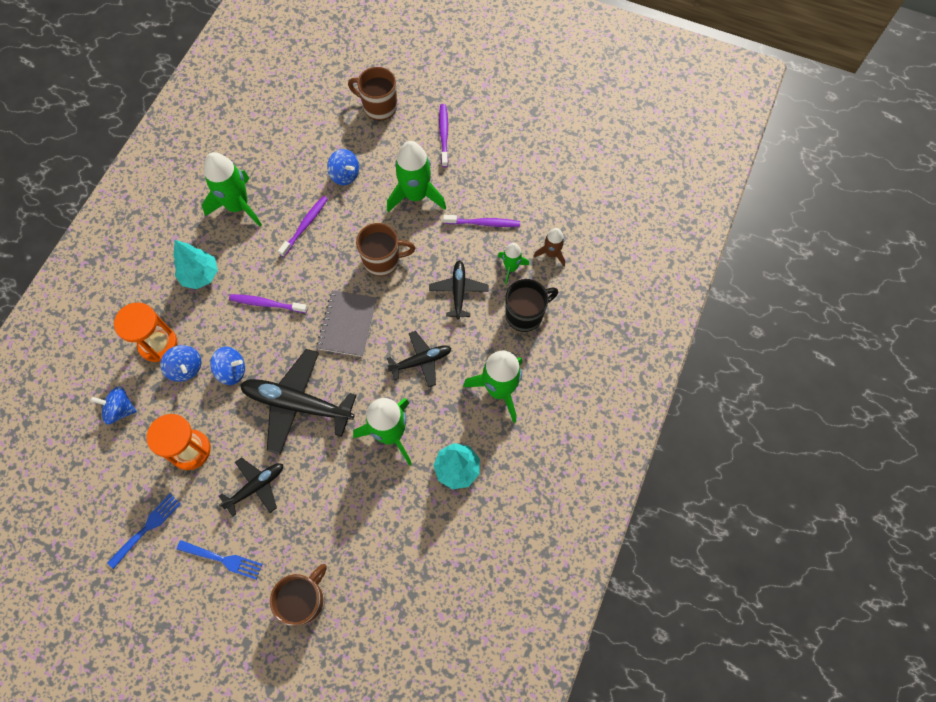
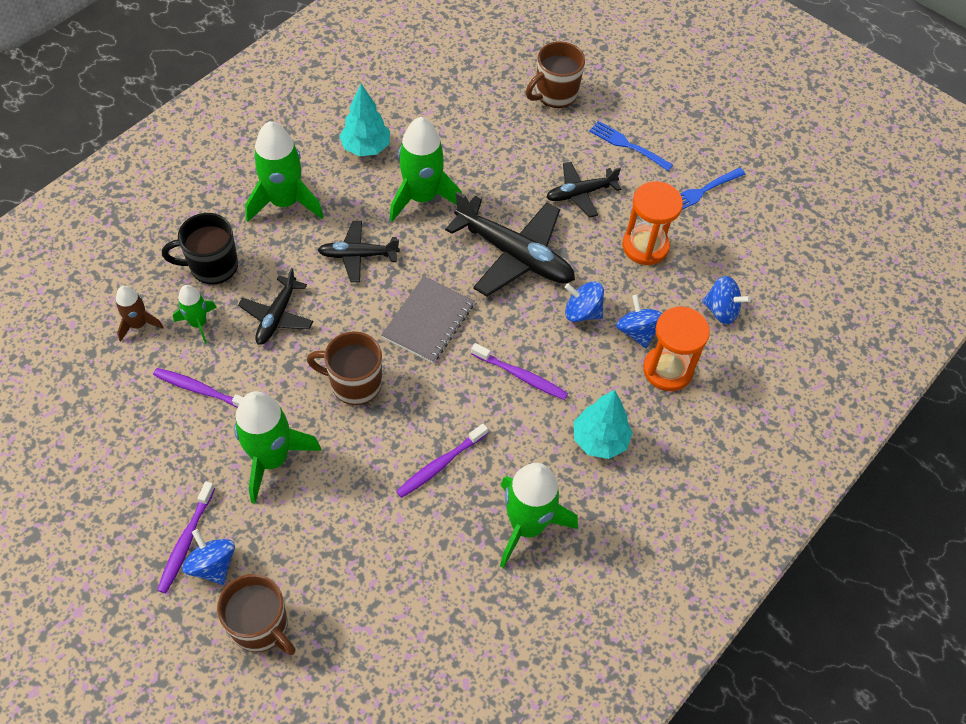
camera: 165 degrees left, 10 degrees down
(345, 175) = (358, 524): blue spinning top -> blue spinning top (212, 565)

